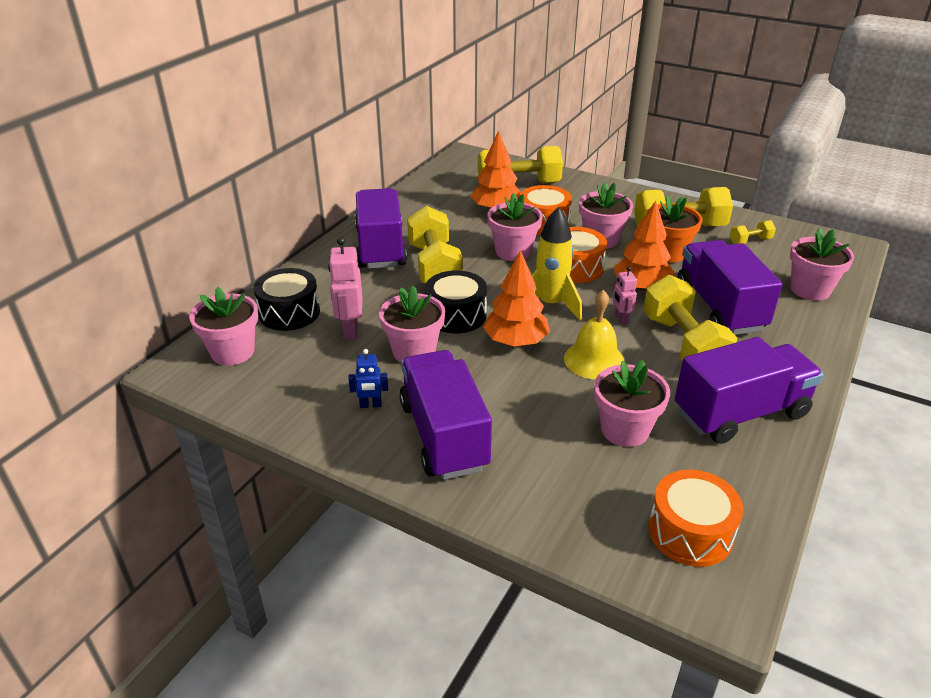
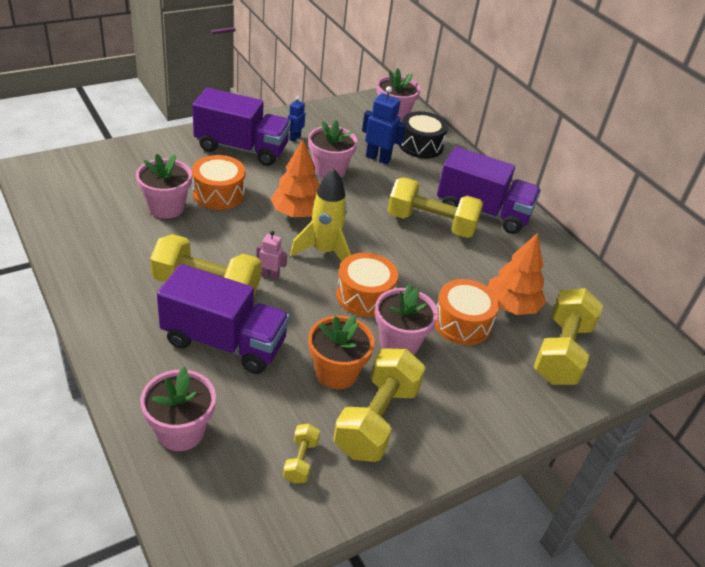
camera: 115 degrees right, 5 degrees up
(350, 330) = (378, 158): pink robot -> blue robot
(456, 315) = (354, 204): black drum -> none
(513, 251) = (422, 275): pink flower pot -> none
(594, 360) = (240, 234): yellow bell -> none
(641, 287) = (299, 315): orange tree -> none
(690, 532) = (76, 184): orange drum -> orange drum (219, 193)
(740, 413) = (115, 262): purple truck -> none

